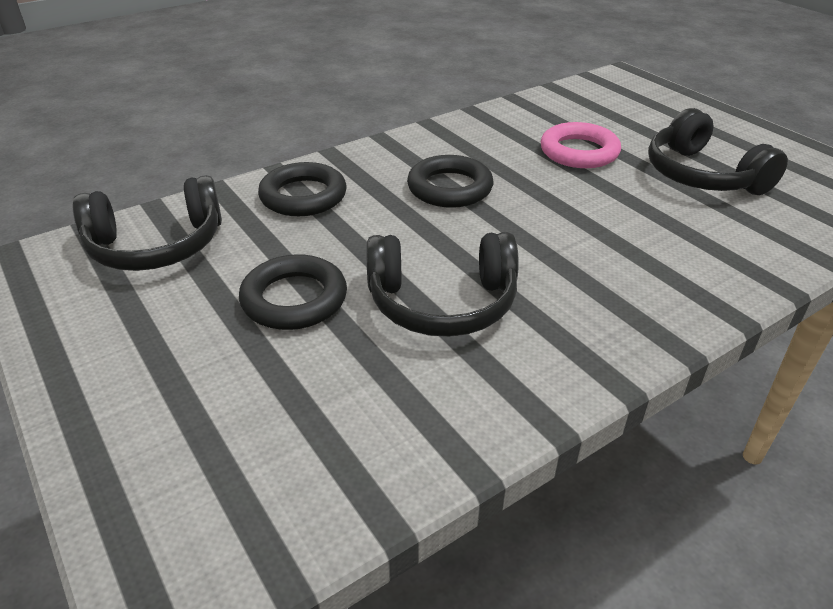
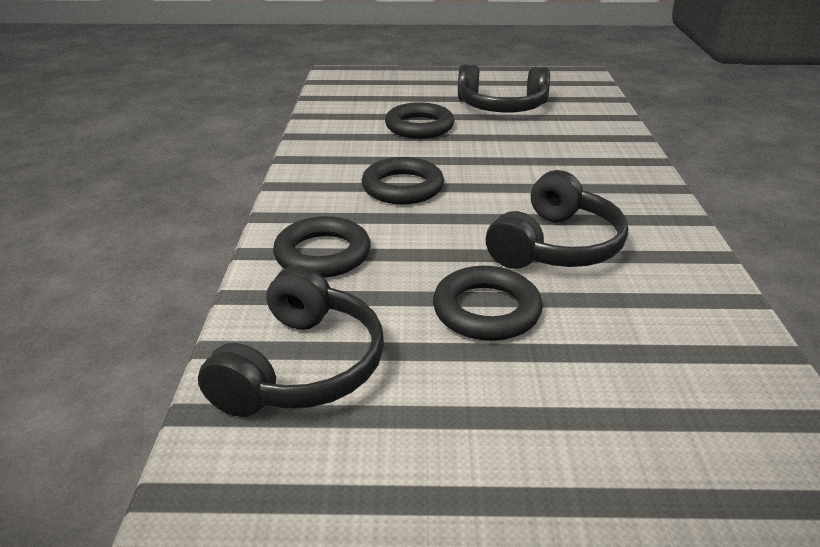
camera: 55 degrees left, 5 degrees down
(579, 152) = (419, 127): pink ring -> black ring

